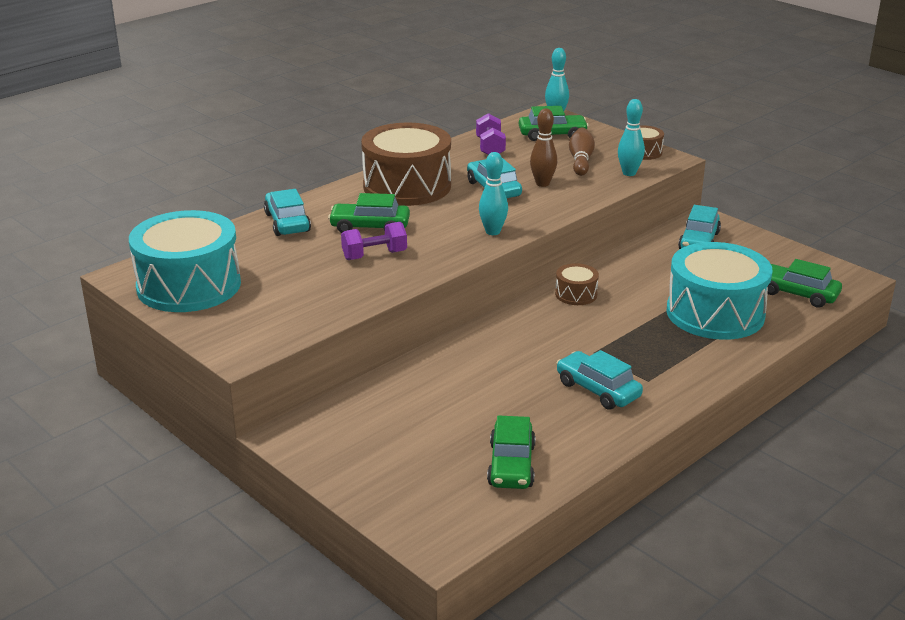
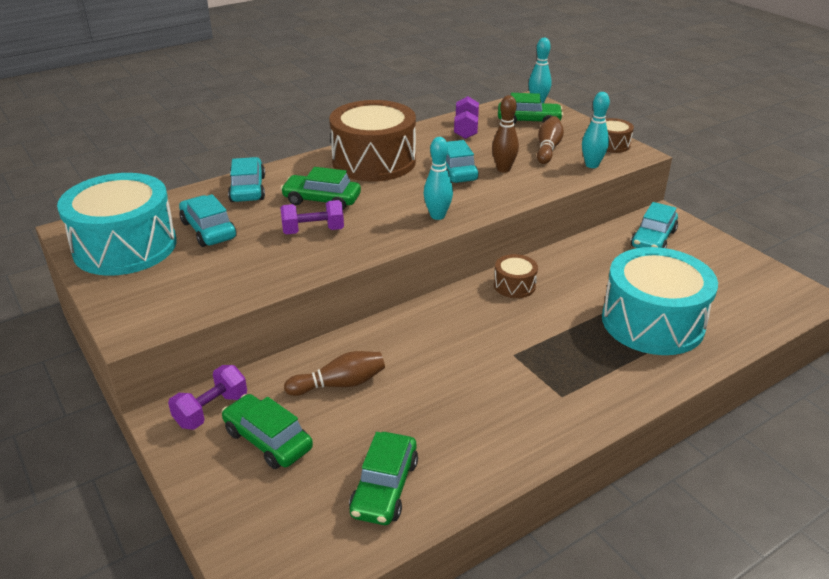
camera: 10 degrees right, 5 degrees up
(323, 425) = (211, 410): none -> purple dumbbell
(437, 392) = (339, 384): none -> brown bowling pin
(597, 390) = (505, 401): turquoise car -> turquoise car (208, 230)
(797, 294) = (745, 308): green car -> green car (268, 440)

